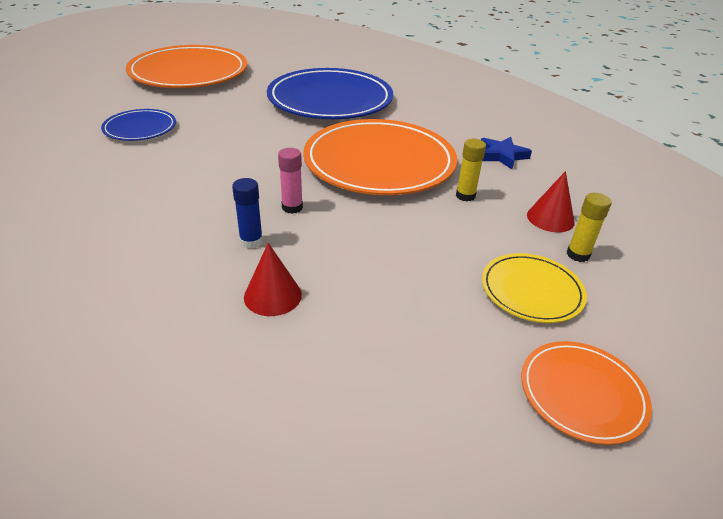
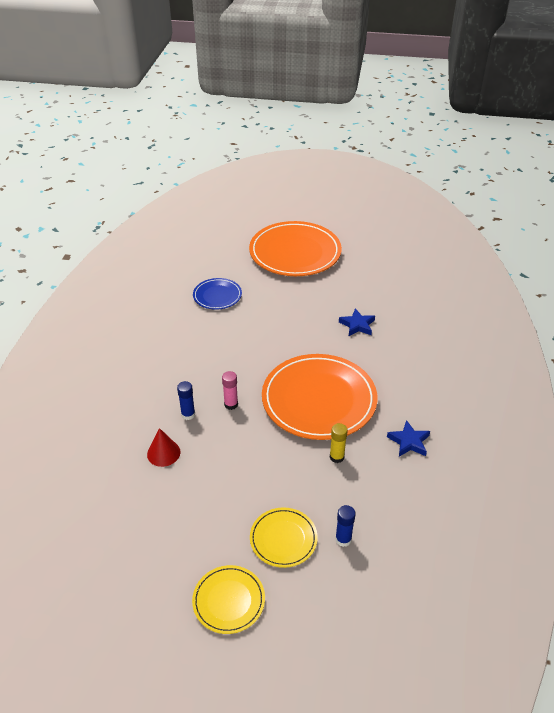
camera: 45 degrees right, 5 degrees up
(330, 100) = (357, 325): blue plate -> blue star
(550, 218) = (365, 506): red cone -> none
(578, 255) = (343, 539): yellow glue stick -> blue glue stick
(582, 394) = (229, 600): orange plate -> yellow plate

